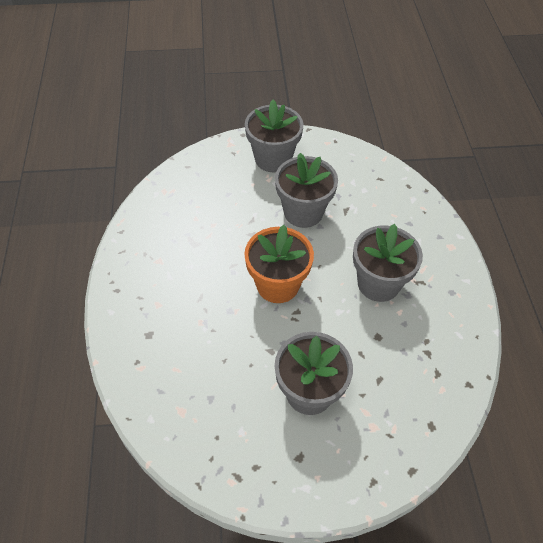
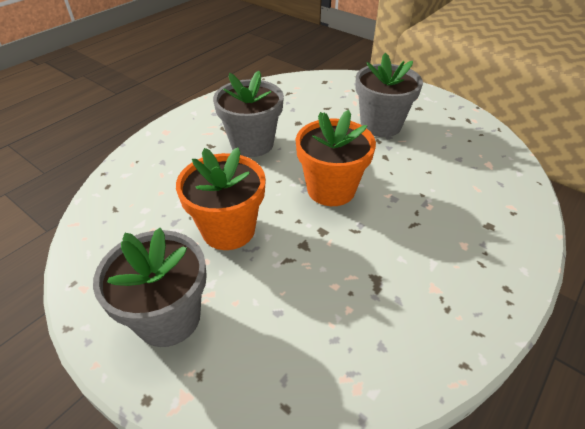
camera: 135 degrees left, 10 degrees down
(303, 212) = (228, 230): grey flower pot -> orange flower pot

